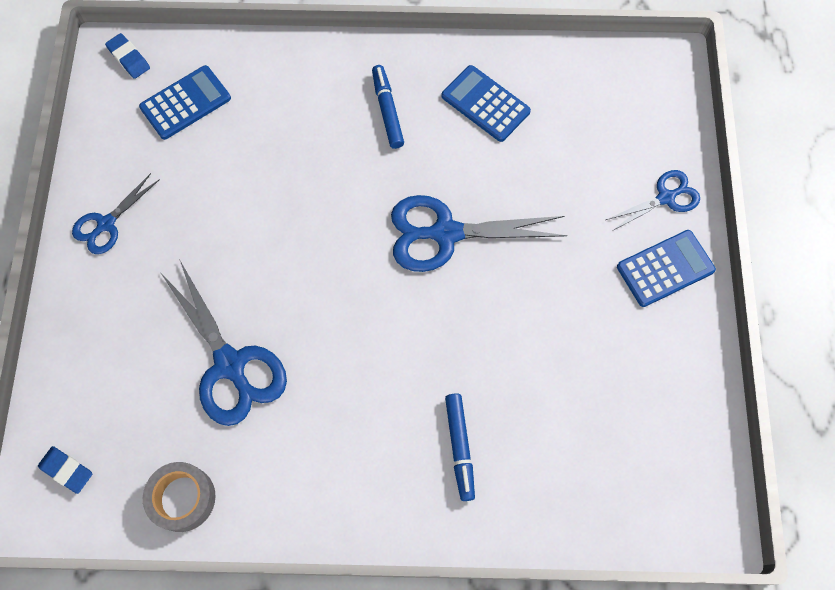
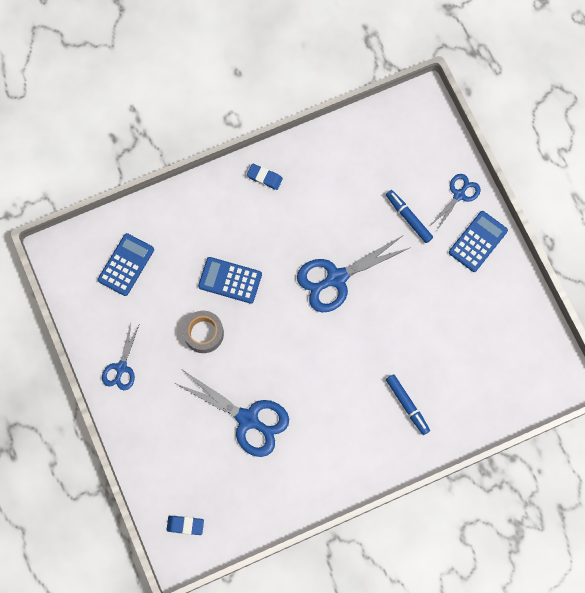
camera: 25 degrees left, 5 degrees up
(129, 58) = (70, 250): blue eraser -> blue eraser (264, 178)
(182, 498) = (262, 509): grey tape -> grey tape (203, 333)
(387, 110) = (259, 212): blue marker -> blue marker (408, 218)
(485, 104) = (320, 180): blue calculator -> blue calculator (230, 280)

